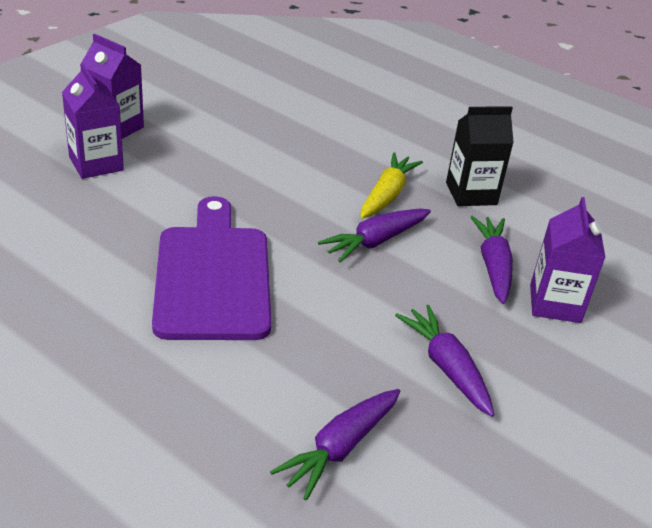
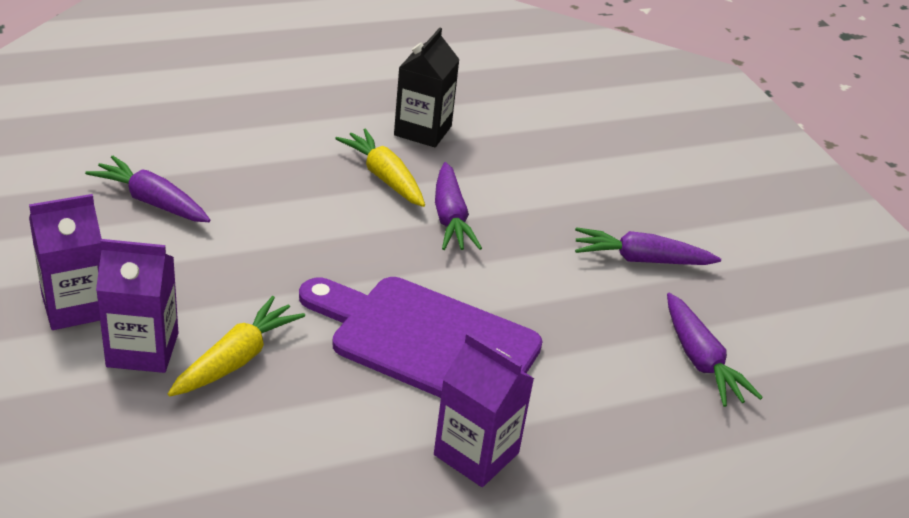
camera: 60 degrees left, 0 degrees up
(118, 200) = (237, 359): none -> yellow carrot
(493, 266) = (533, 172): purple carrot -> purple carrot (152, 201)
(555, 303) = (601, 167): purple carton -> purple carton (476, 454)

